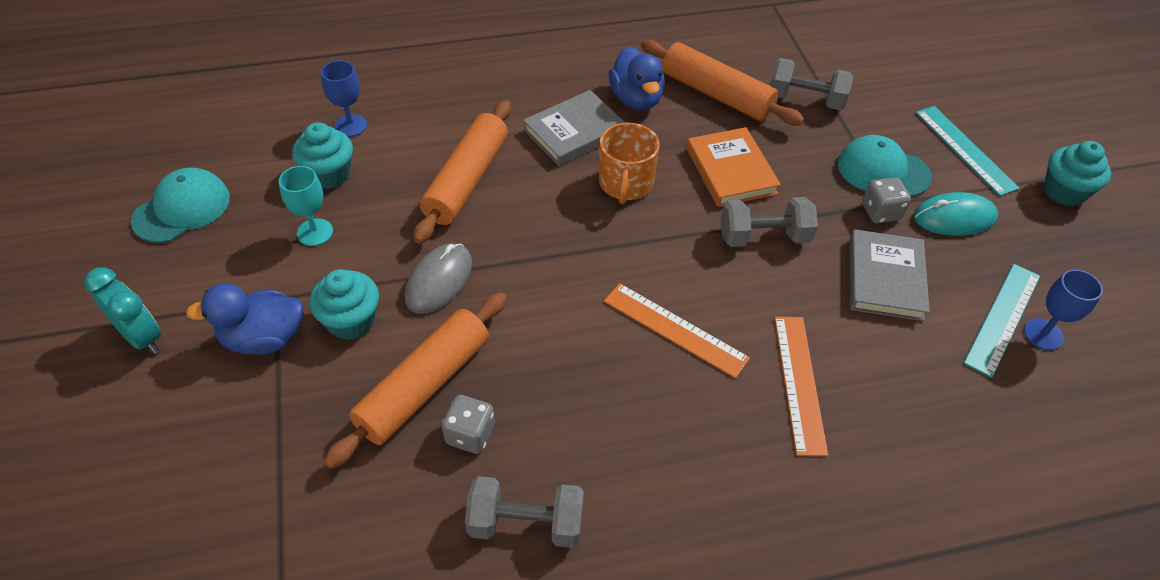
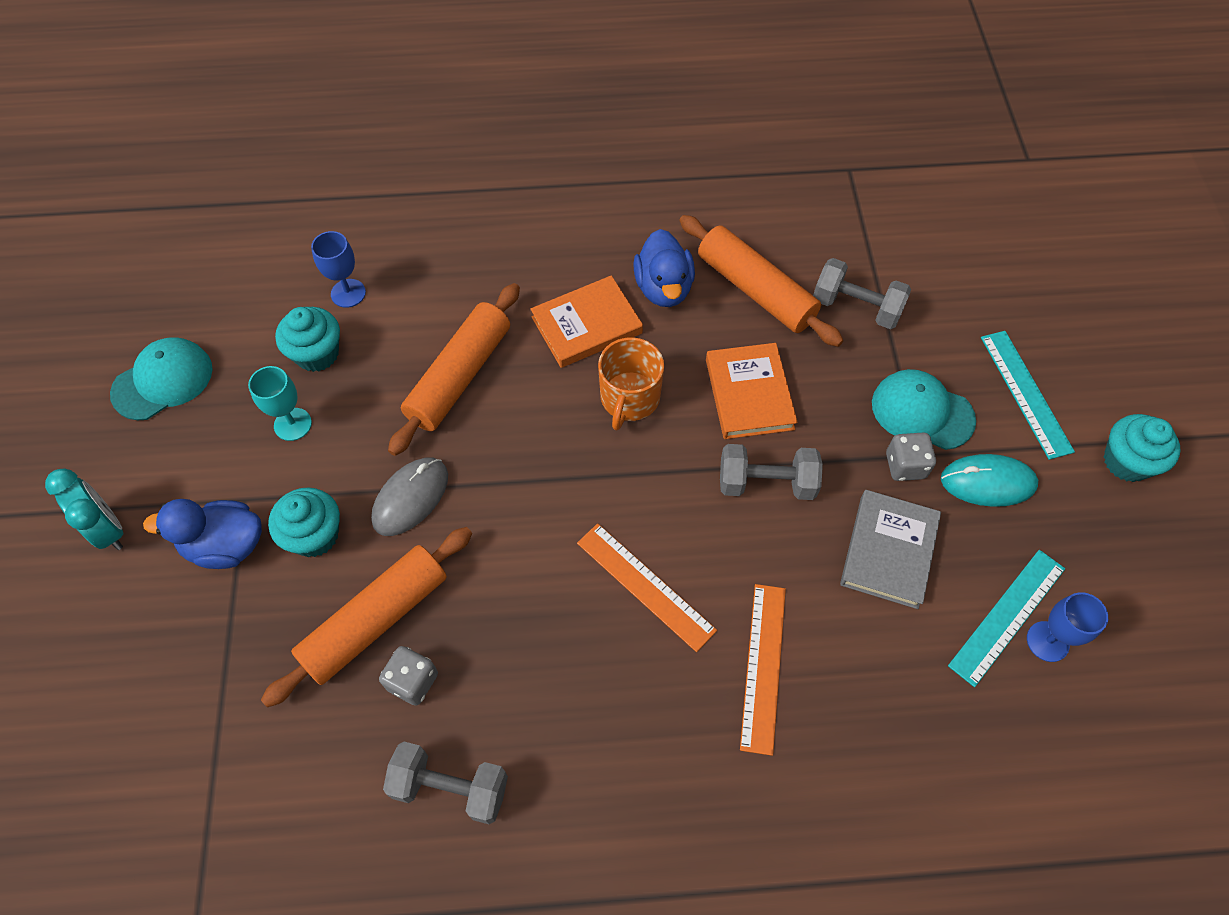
camera: 10 degrees right, 10 degrees up
(574, 132) = (587, 325): grey book -> orange book

